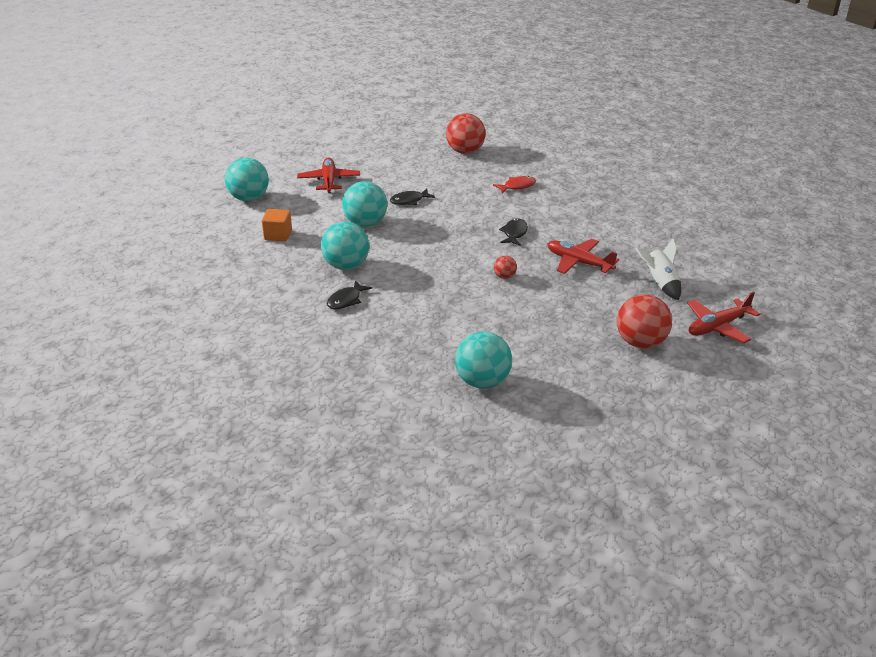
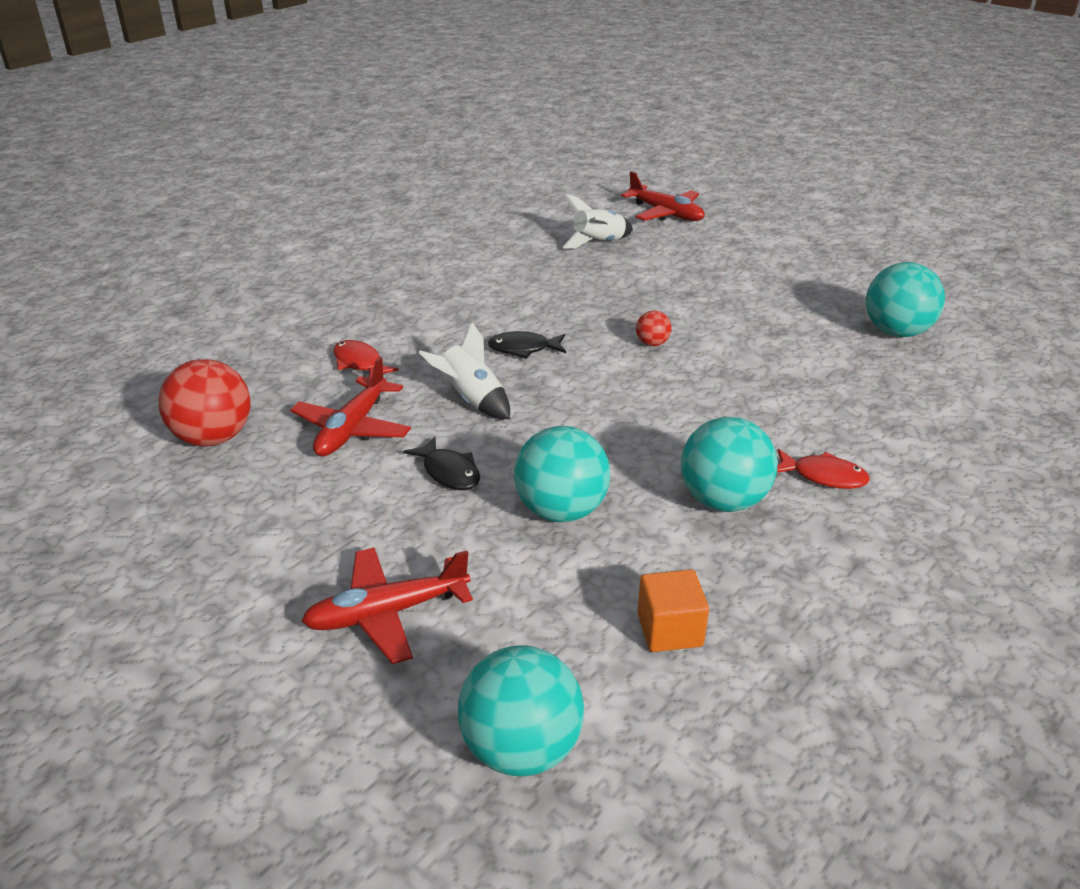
camera: 105 degrees left, 0 degrees up
(346, 300) = (823, 476): black fish -> red fish
(467, 212) = (471, 400): none -> white rocket
(578, 262) = (579, 294): red plane -> red plane (352, 429)
(640, 342) = (730, 249): red ball -> none

